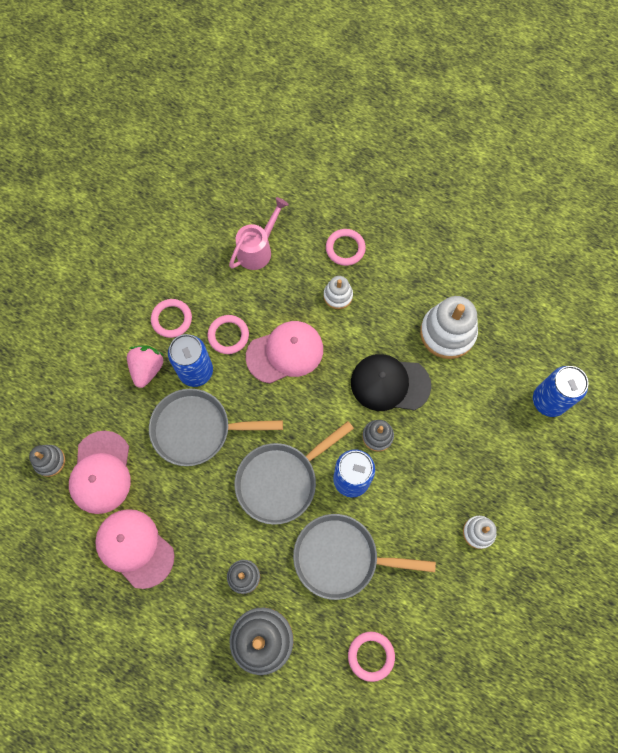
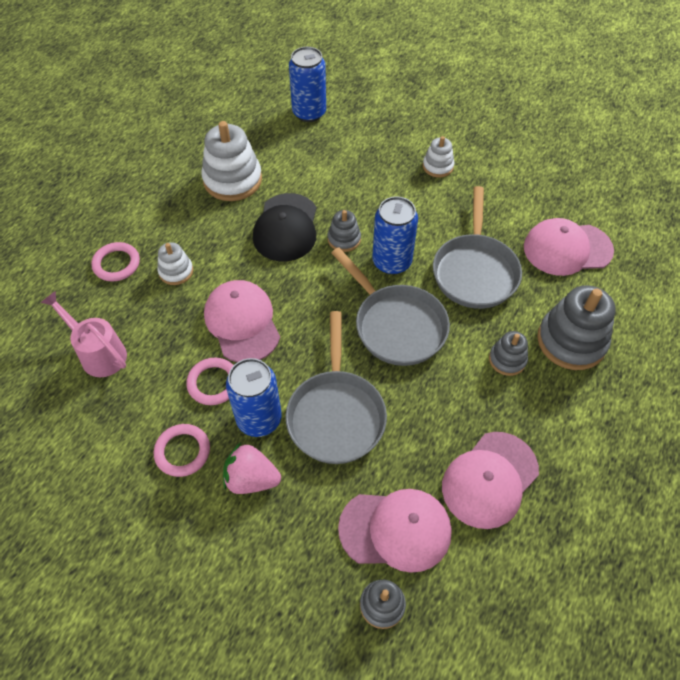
camera: 90 degrees left, 15 degrees down
(371, 656) = (567, 249): pink ring -> pink cap

